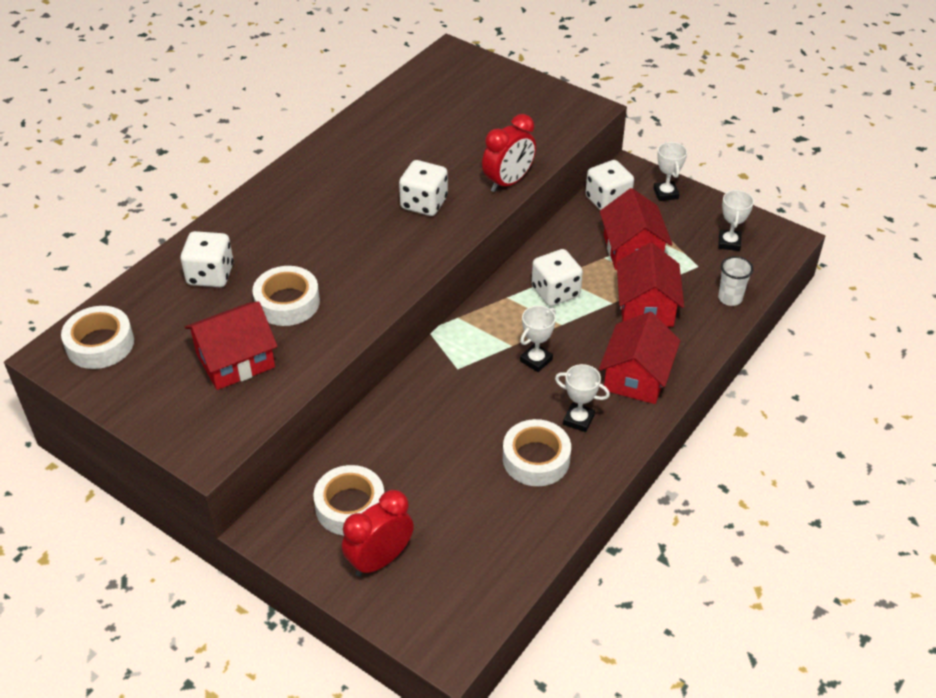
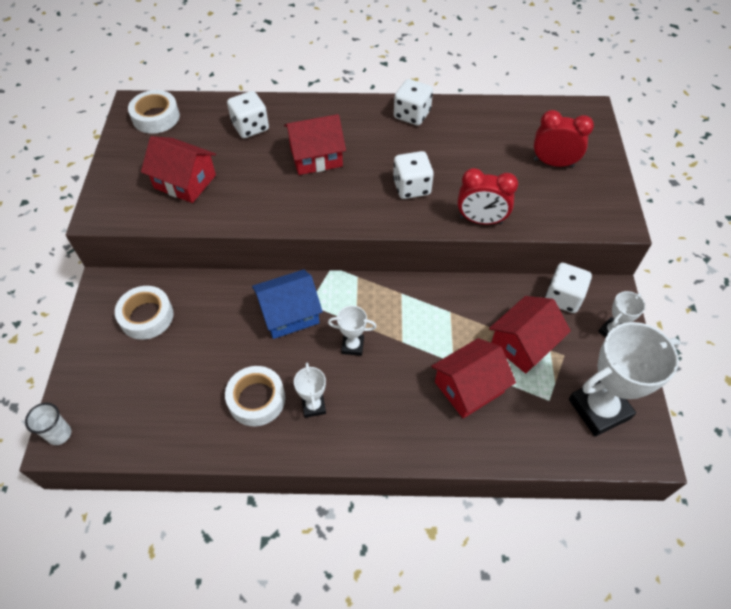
camera: 55 degrees right, 10 degrees up
(287, 302) = (254, 175): white tape -> none
(380, 560) = (111, 358): red clock -> red clock (553, 163)
(456, 388) = (289, 314): none -> blue house
(555, 292) = (432, 319): white dice -> white dice (412, 115)
(636, 376) = (387, 421): red house -> red house (316, 156)
(729, 243) = (599, 409): white trophy -> white trophy, size x2.06
(730, 298) = (532, 444): white cup -> white cup (59, 434)

